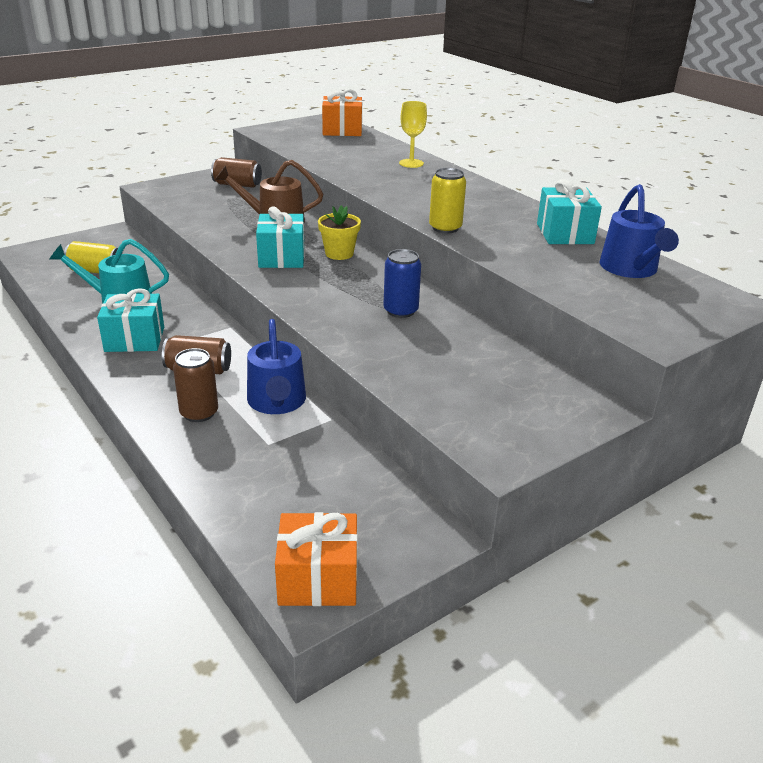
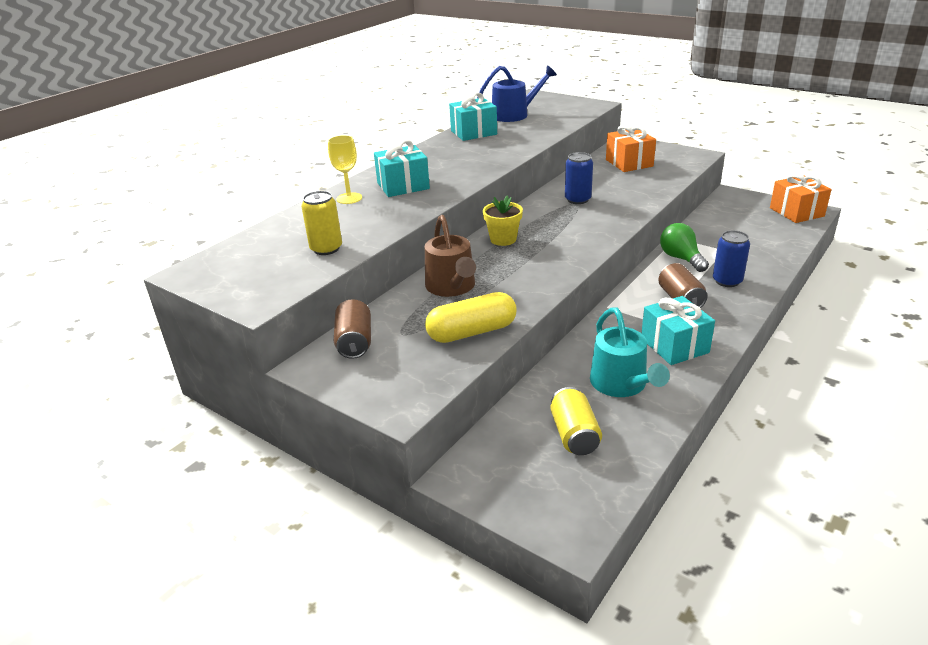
camera: 105 degrees left, 0 degrees up
(199, 413) = (727, 281): brown can -> blue can
(202, 216) = (472, 332): none -> yellow capsule
(277, 402) = (681, 258): blue watering can -> green light bulb
(282, 257) = (533, 261): turquoise gift -> turquoise gift (403, 186)
(342, 130) = (242, 253): orange gift -> orange gift (629, 163)
(445, 228) = (499, 163): yellow can -> yellow can (326, 249)

